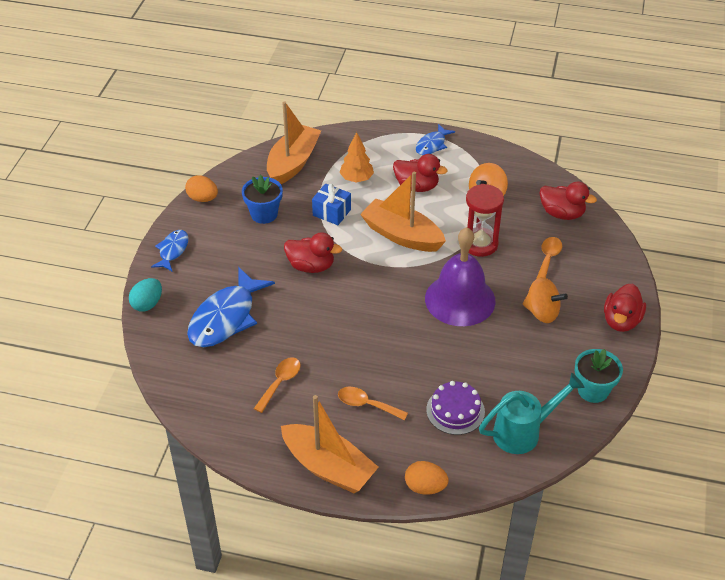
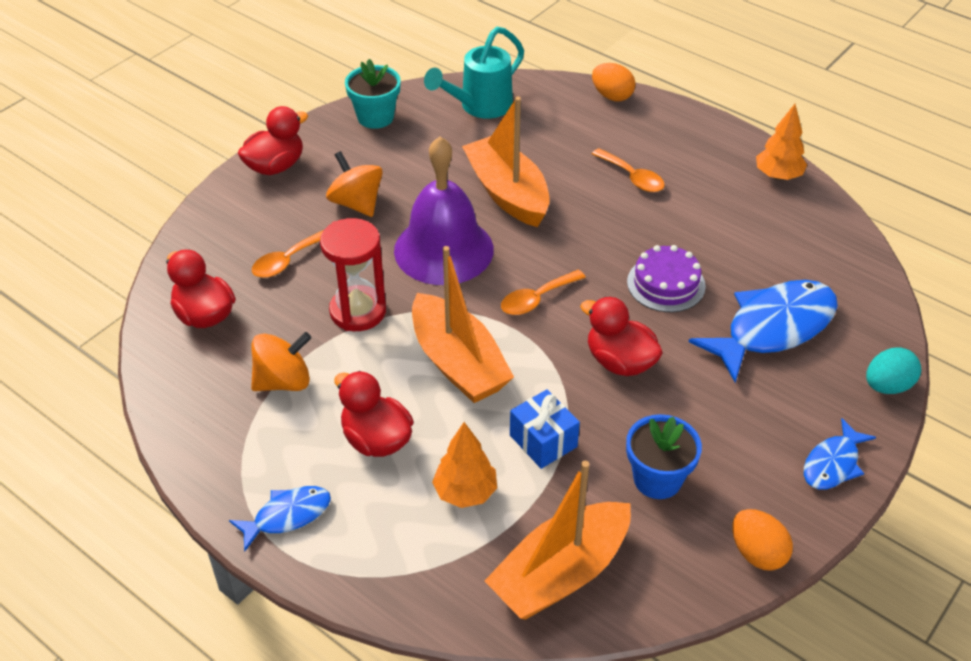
camera: 155 degrees left, 0 degrees up
(256, 448) = (778, 175): none -> orange tree
(280, 382) = (726, 229): orange spoon -> orange spoon (536, 299)
(328, 467) = (704, 138): orange boat -> orange boat (507, 193)
(455, 410) = (537, 143): purple cake -> purple cake (666, 284)
(523, 432) = (479, 107): turquoise watering can -> turquoise watering can turned 45 degrees counterclockwise

